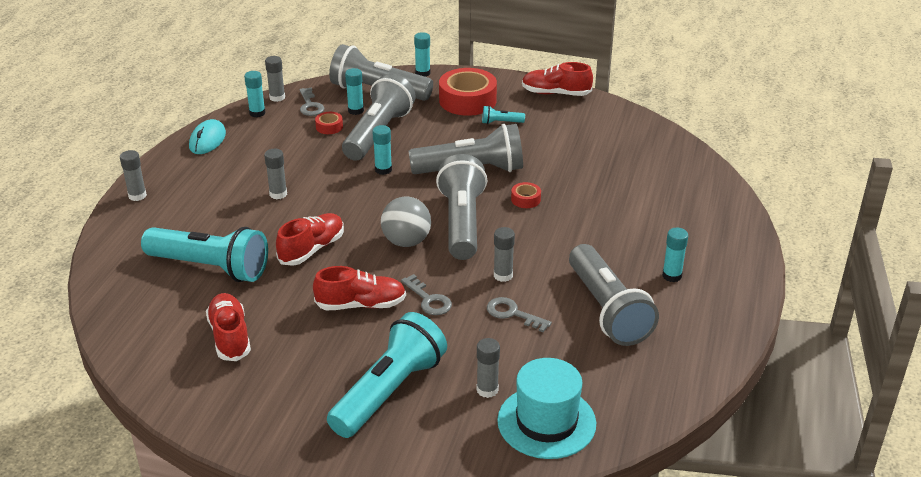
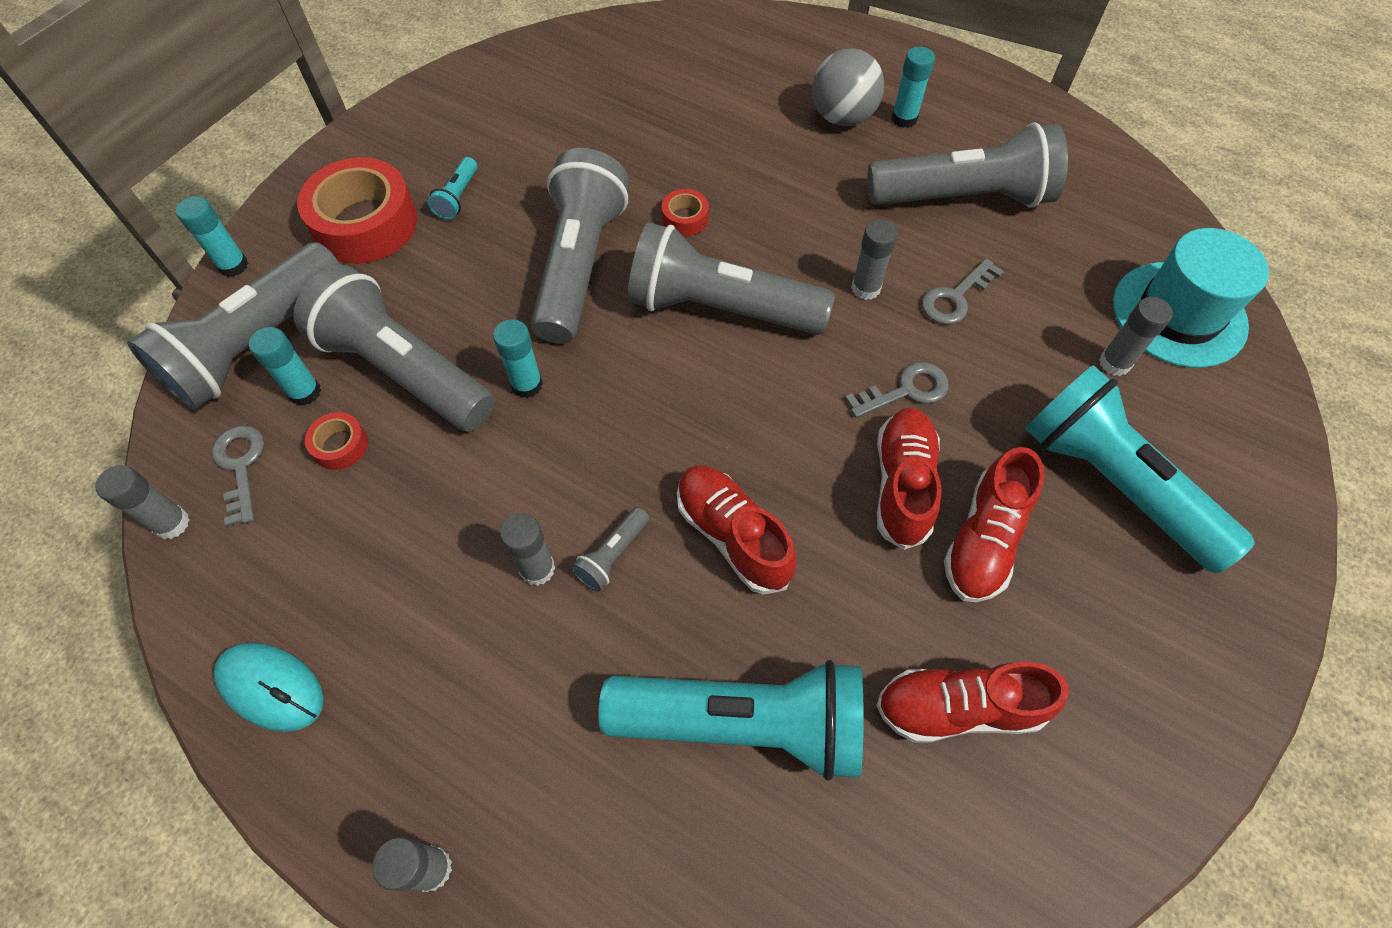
camera: 75 degrees left, 25 degrees up
(211, 267) = (744, 723): turquoise flashlight -> turquoise flashlight turned 60 degrees clockwise
(257, 113) = (213, 571): turquoise glue stick -> none
(290, 214) = (612, 555): none -> grey flashlight
(310, 105) = (241, 466): grey key -> grey key turned 105 degrees counterclockwise
(406, 241) = (749, 391): grey ball -> grey ball (842, 117)
(556, 93) = (408, 113): red shoe -> red shoe (984, 539)

